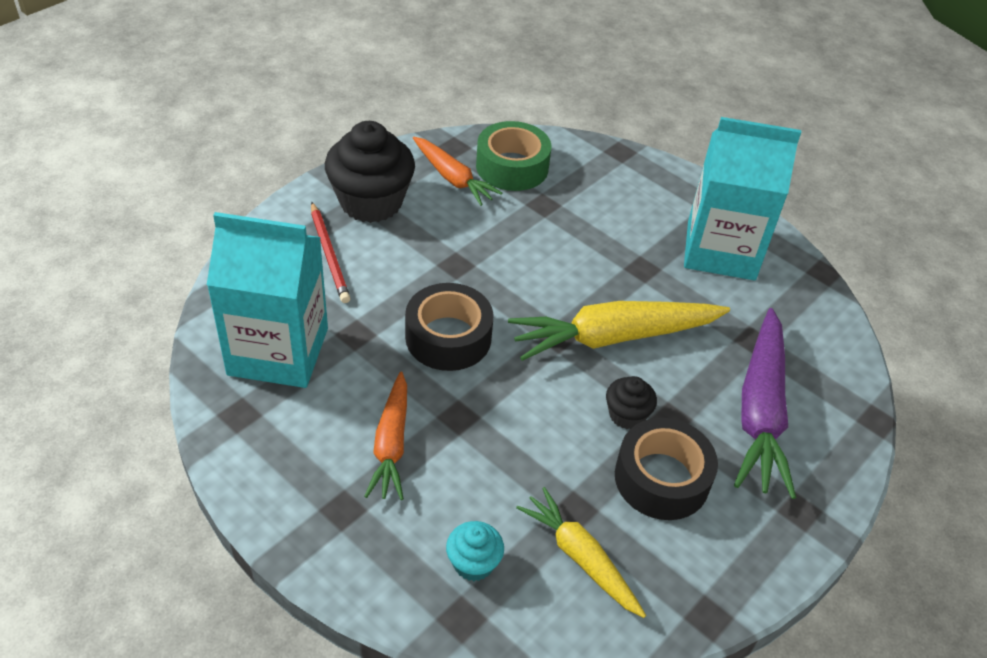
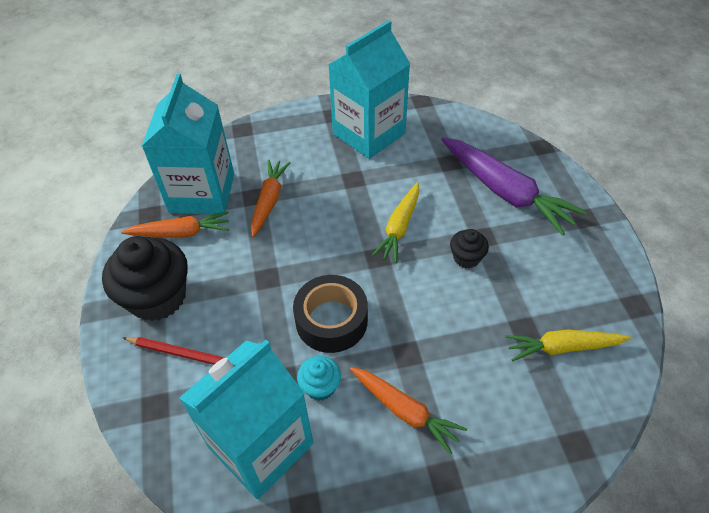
camera: 50 degrees left, 5 degrees up
(473, 563) = (536, 413): turquoise cupcake -> turquoise cupcake (320, 386)
(512, 167) = (202, 193): green tape -> turquoise carton
(549, 218) = (269, 201): none -> orange carrot
(613, 337) = (399, 227): yellow carrot -> yellow carrot, size x0.62
(661, 478) = (526, 269): black tape -> none

